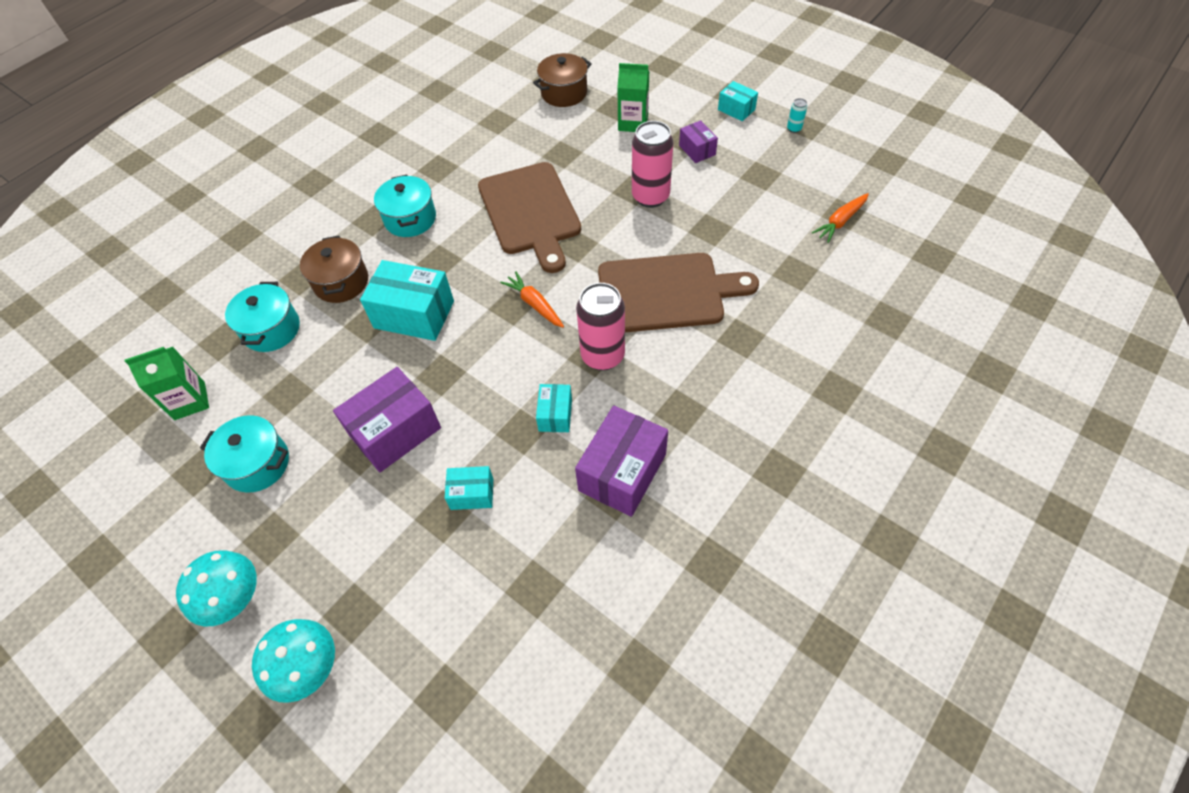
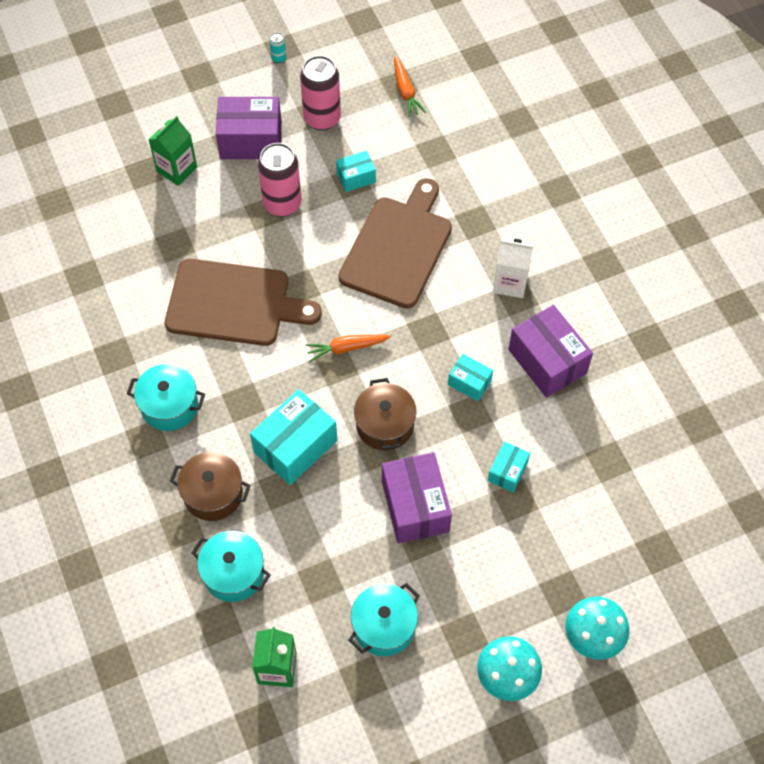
camera: 65 degrees left, 5 degrees up
(564, 93) = (88, 203): brown pot -> brown pot (385, 425)
(602, 356) = (433, 323): pink can -> pink can (322, 118)
(693, 397) = (510, 283): none -> white carton
(697, 150) = (251, 140): purple box -> purple box, size x1.86
(736, 109) = (221, 84): turquoise box -> turquoise box (356, 177)

